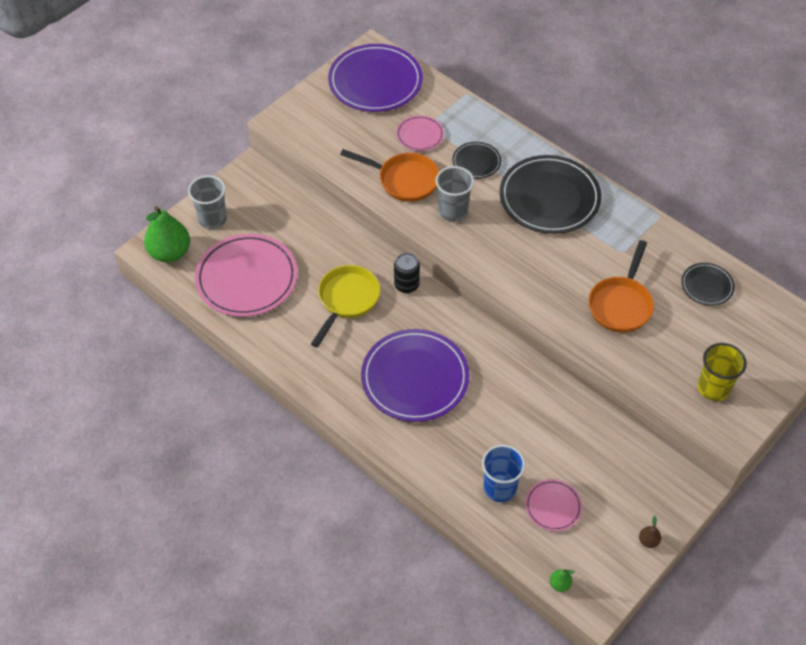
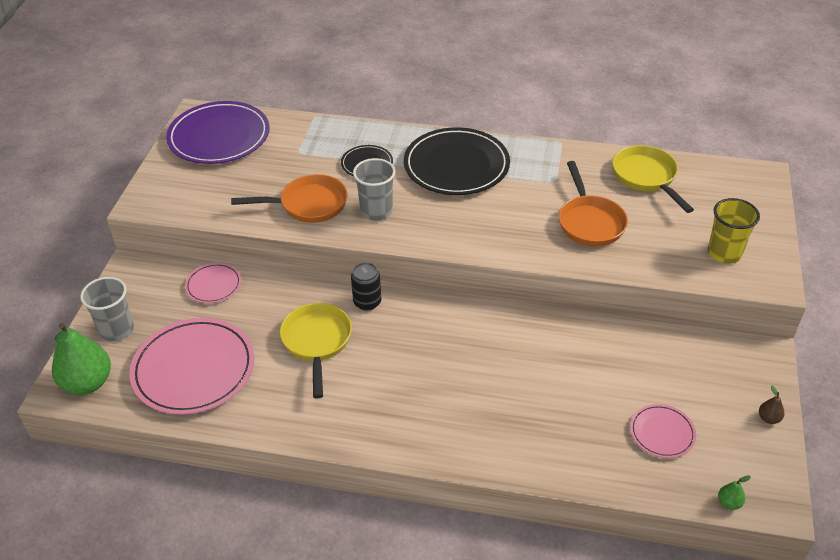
camera: 30 degrees left, 10 degrees down
(415, 378) = (439, 381): purple plate -> none
(420, 135) = (296, 163): pink plate -> pink plate (213, 285)
(500, 488) = (600, 442): blue cup -> none
(707, 286) = (646, 177): black plate -> yellow pan

